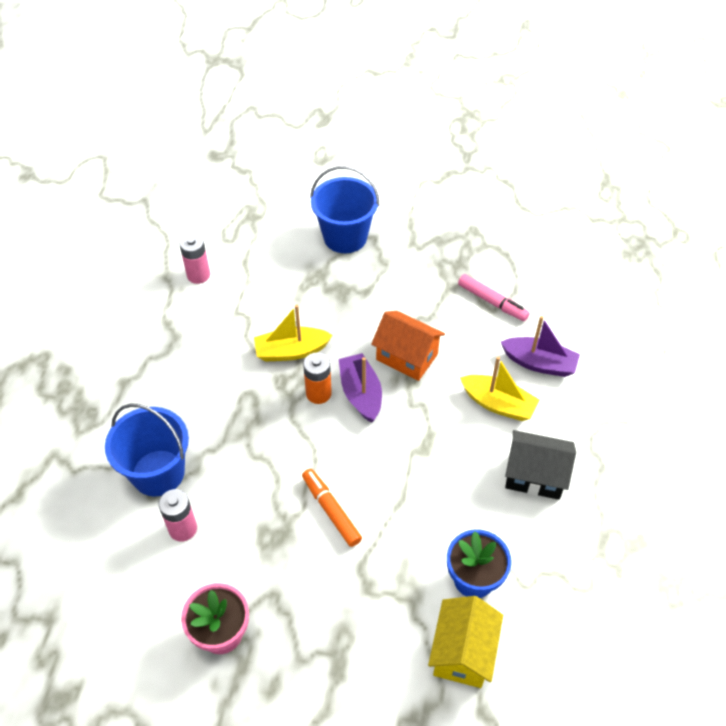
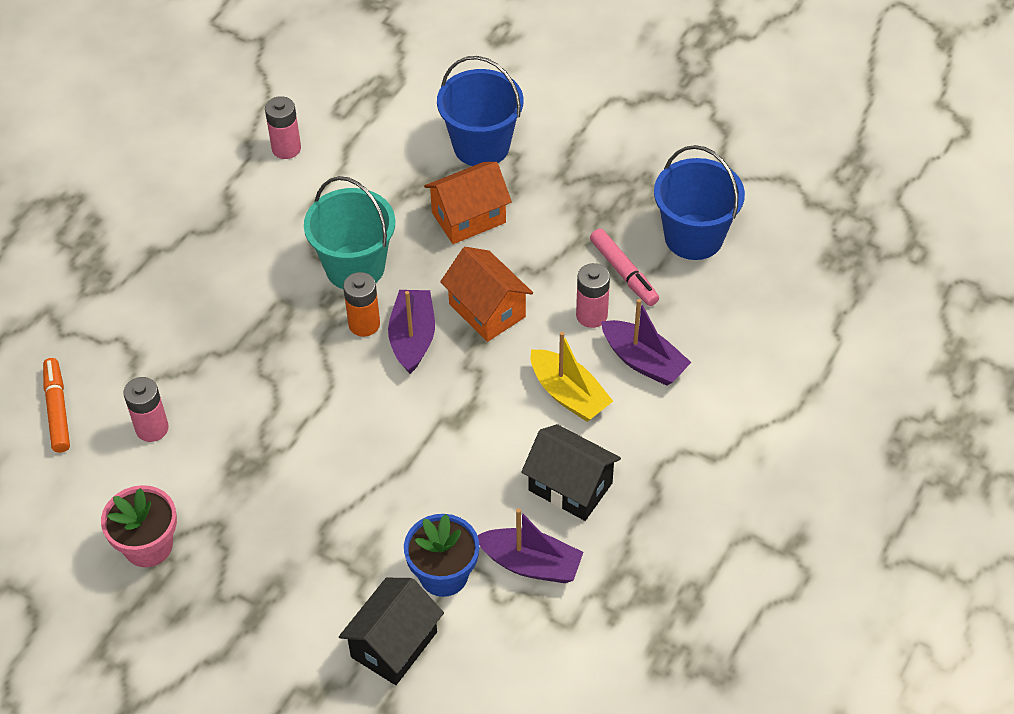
camera: 20 degrees right, 0 degrees up
(158, 473) = (150, 362): blue bucket -> blue bucket (693, 237)
(291, 351) = (355, 267): yellow boat -> turquoise bucket
(331, 510) = (319, 456): orange marker -> orange marker (57, 410)
(360, 291) = (468, 217): none -> orange house
(463, 652) = (394, 644): yellow house -> black house
(485, 339) = (591, 315): none -> pink battery
(536, 547) = (530, 564): none -> purple boat

